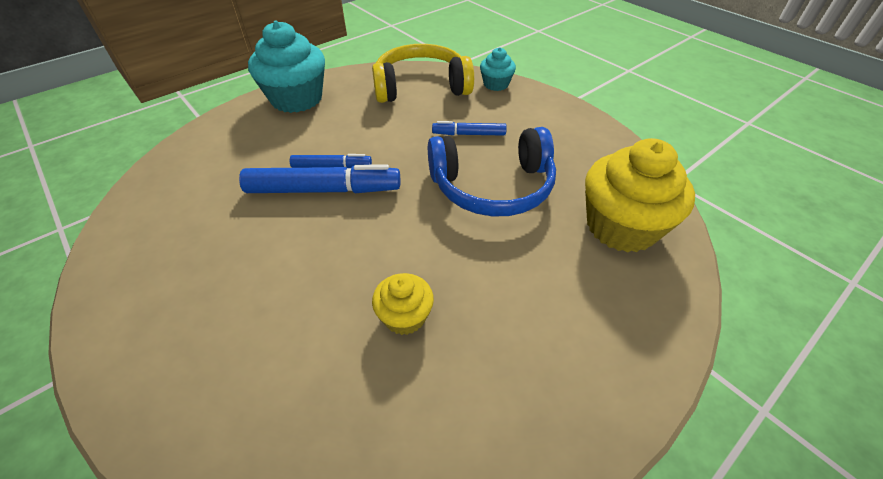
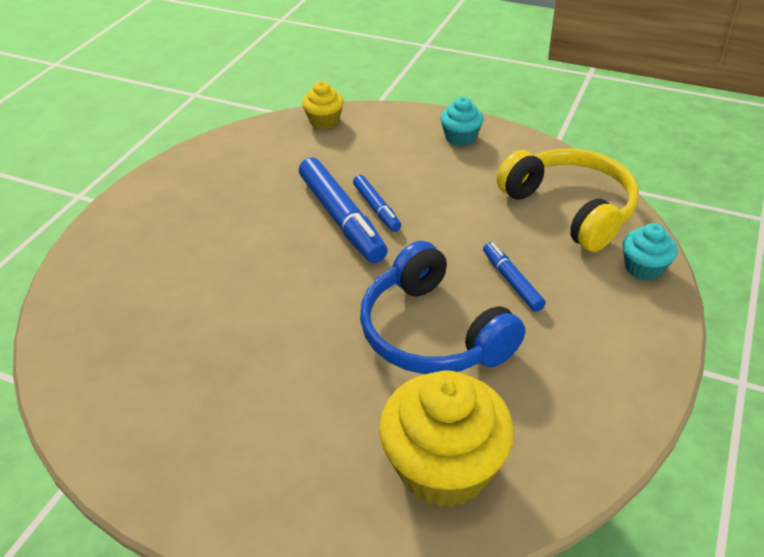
camera: 65 degrees right, 5 degrees down
(296, 99) = (460, 137): turquoise cupcake -> turquoise cupcake, size x0.52
(405, 316) = (224, 332): yellow cupcake -> yellow cupcake (324, 121)

